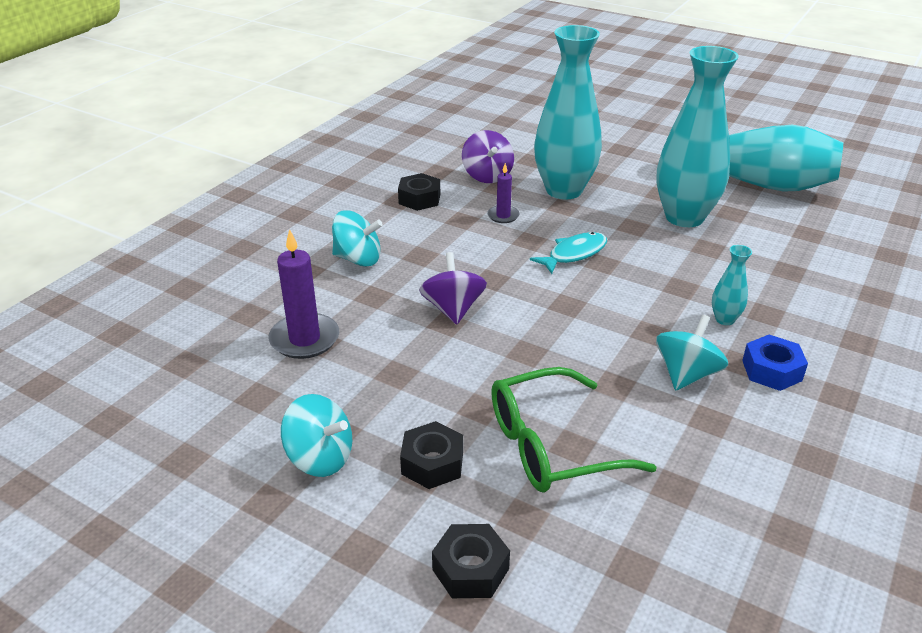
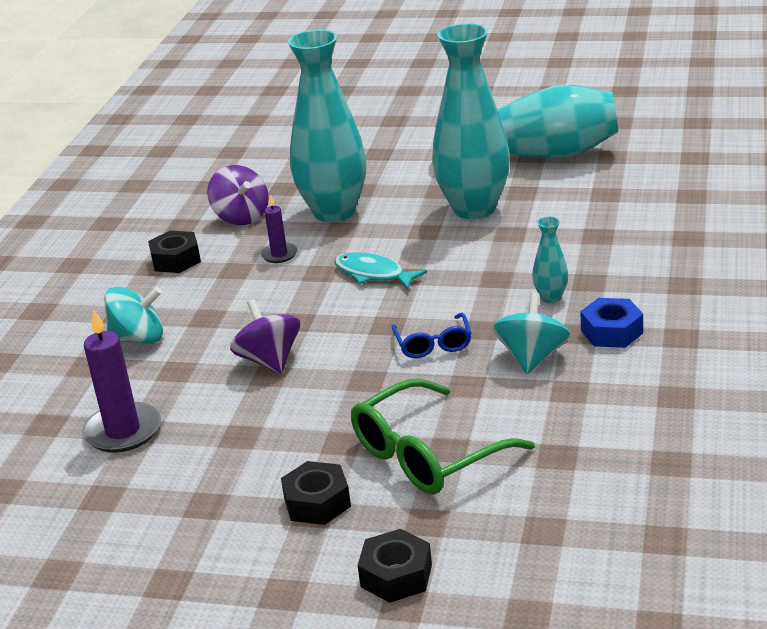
camera: 15 degrees left, 5 degrees down
(320, 458) = (201, 531): turquoise spinning top -> none
(574, 254) = (373, 274): turquoise fish -> turquoise fish turned 90 degrees counterclockwise
(600, 335) = (433, 344): none -> blue glasses

